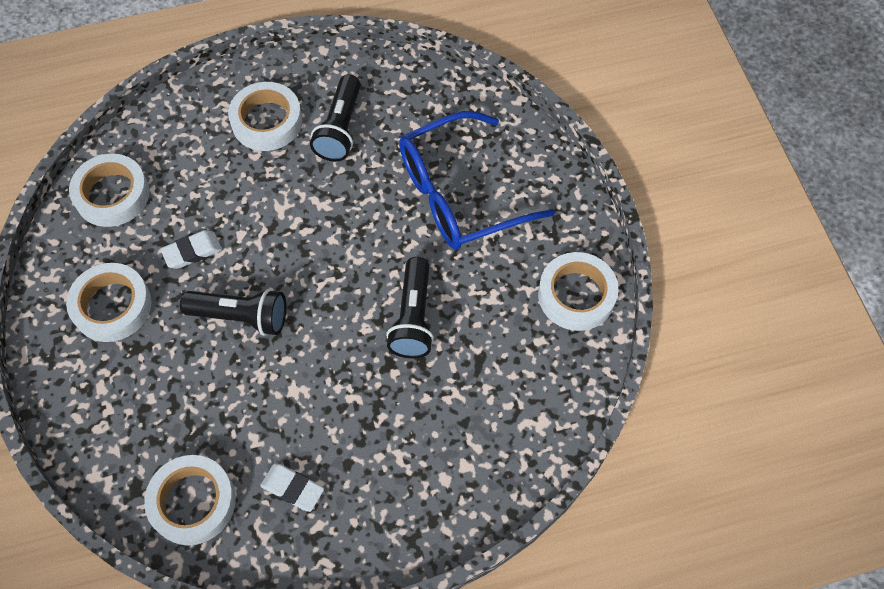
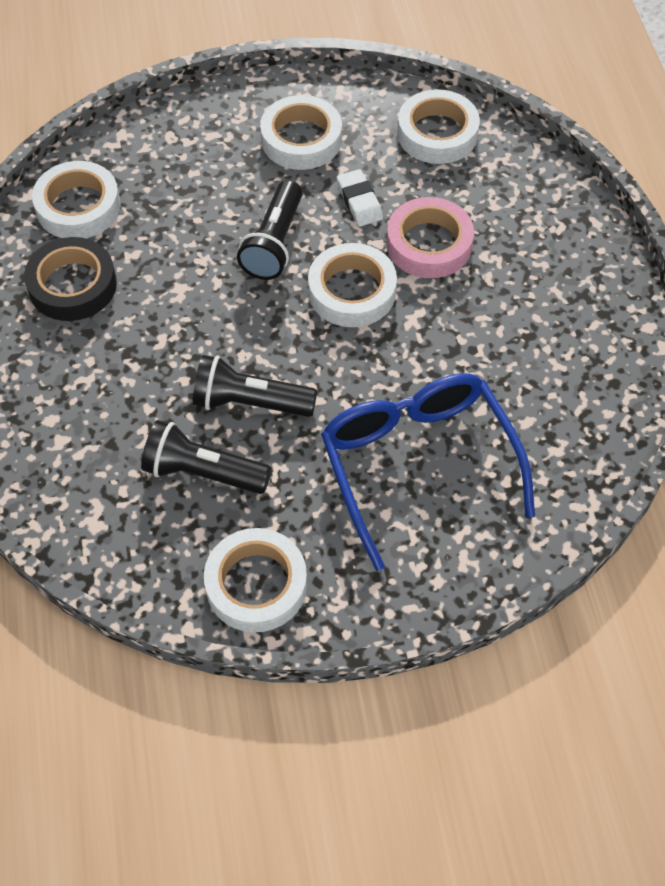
camera: 95 degrees right, 5 degrees down
(242, 196) = (429, 244): none -> pink tape
(267, 121) = (534, 268): white tape -> white tape (352, 291)
(293, 488) = (73, 285): white eraser -> black tape
(340, 129) = (523, 341): black flashlight -> black flashlight (203, 472)

